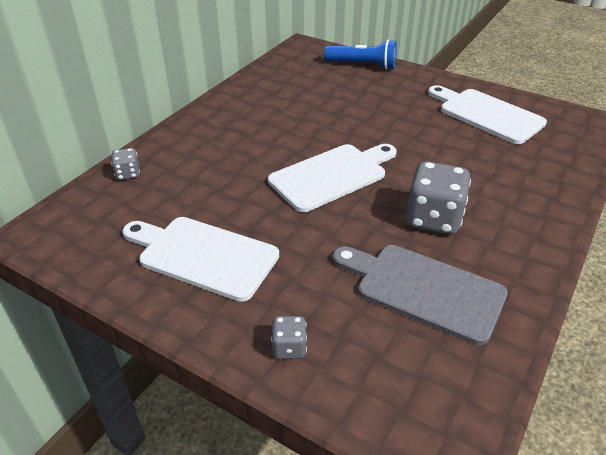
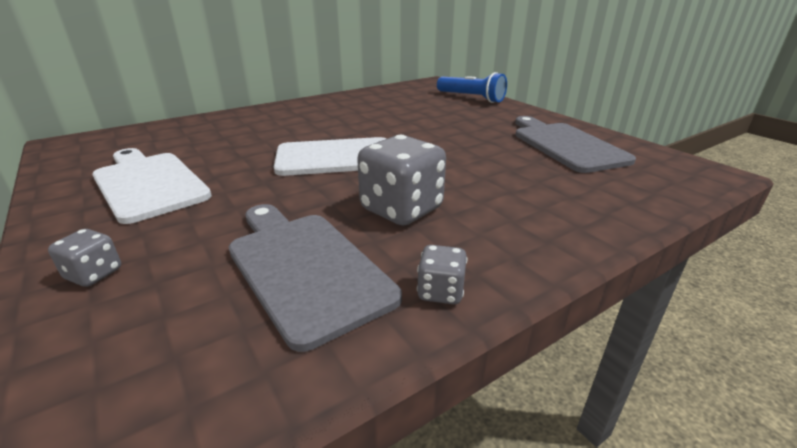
camera: 25 degrees right, 10 degrees down
(128, 174) = (184, 125): grey dice -> grey dice (440, 292)
(486, 114) = (565, 145): white cutting board -> grey cutting board

